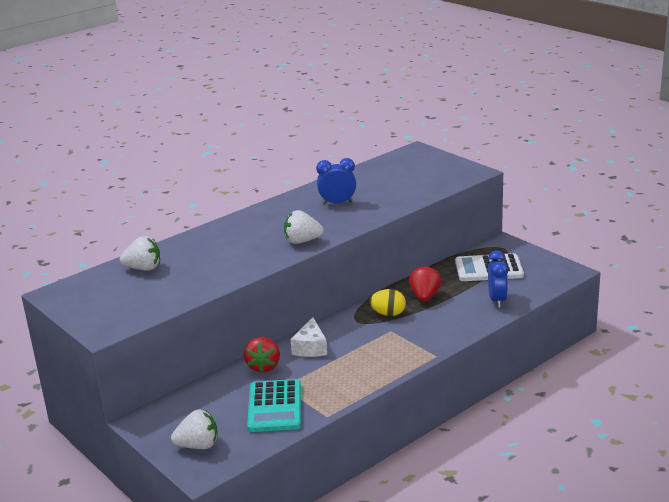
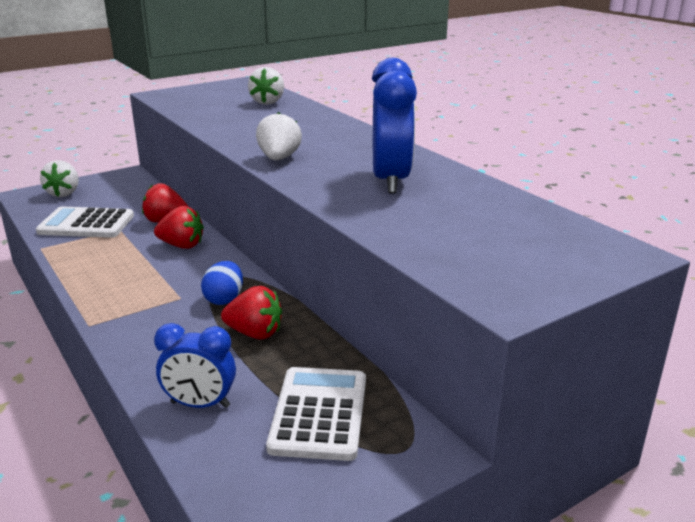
camera: 95 degrees right, 0 degrees up
(275, 407) = (86, 224): turquoise calculator -> white calculator
(310, 348) = (182, 245): white cheese -> red strawberry
(337, 203) = (390, 181): blue clock -> blue clock, size x1.56
(388, 314) = (224, 299): yellow egg -> blue egg

